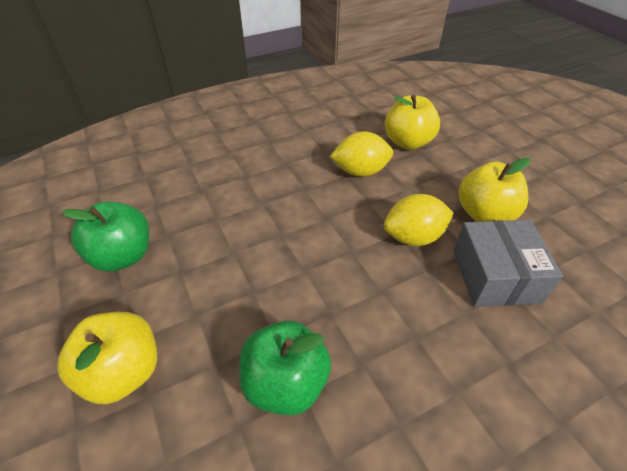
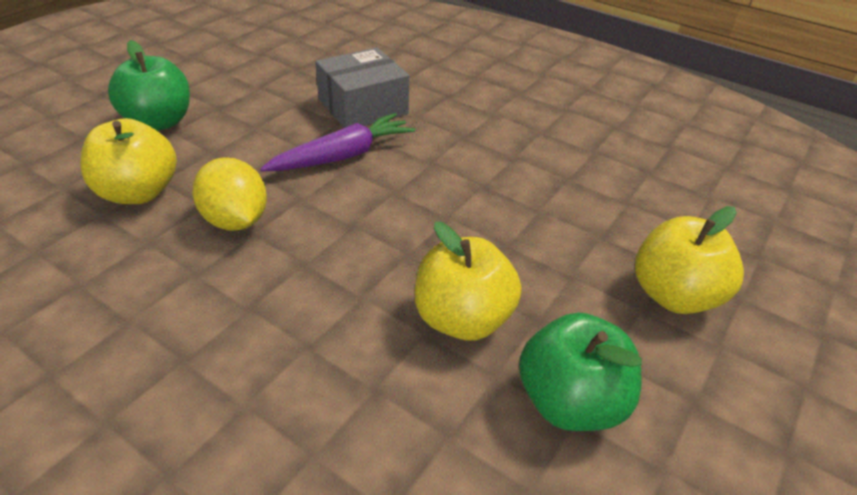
camera: 120 degrees left, 5 degrees down
(286, 383) = (570, 190): green apple -> green apple (159, 122)
(413, 237) = (343, 156): yellow lemon -> purple carrot
(484, 214) = (276, 119): yellow apple -> yellow apple (462, 319)

